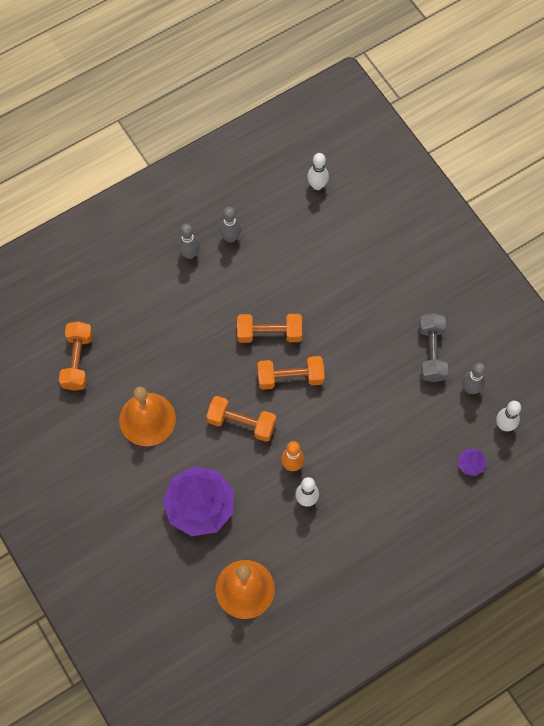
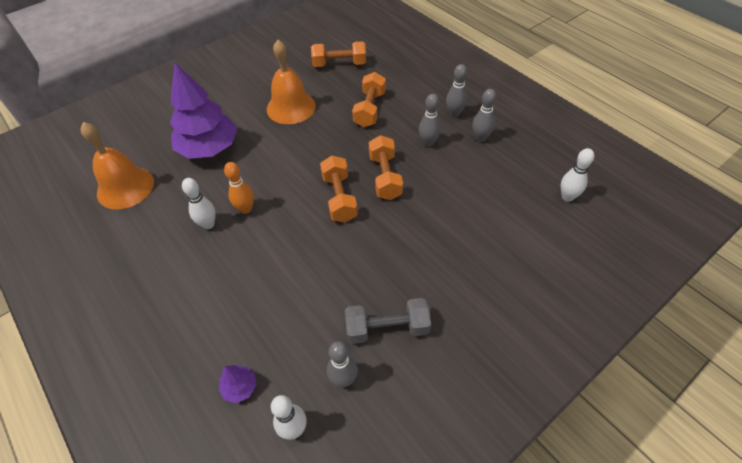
camera: 85 degrees right, 15 degrees down
(229, 287) = (428, 143): none -> grey bowling pin
(241, 423) = (289, 167): orange dumbbell -> orange dumbbell (369, 109)

